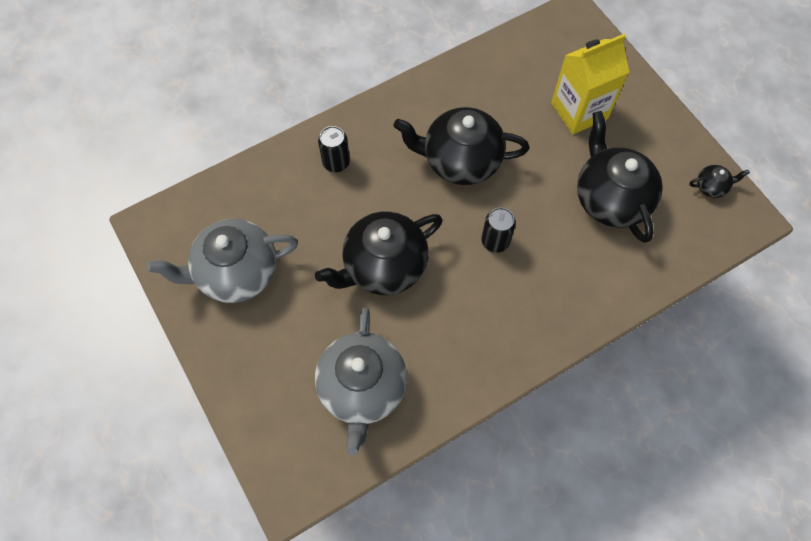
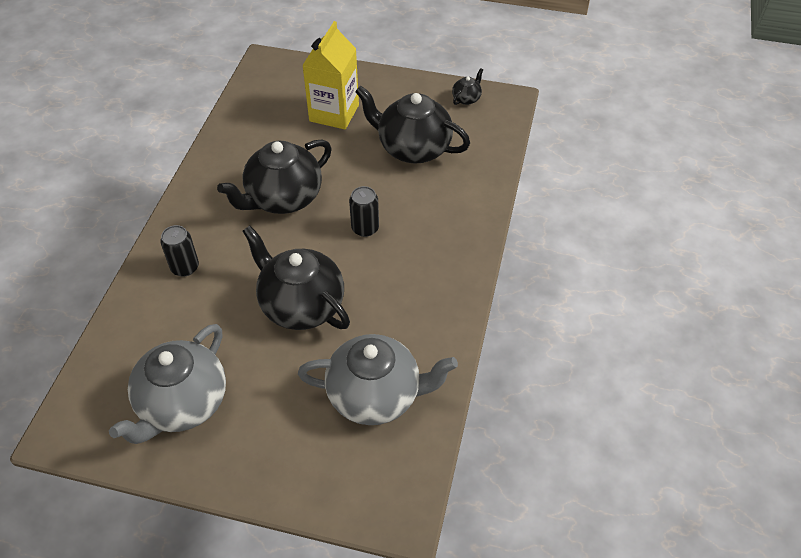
camera: 45 degrees left, 15 degrees down
(362, 388) = (376, 395): grey teapot -> grey teapot turned 45 degrees counterclockwise
(383, 266) = (301, 305): black teapot -> black teapot turned 120 degrees clockwise

